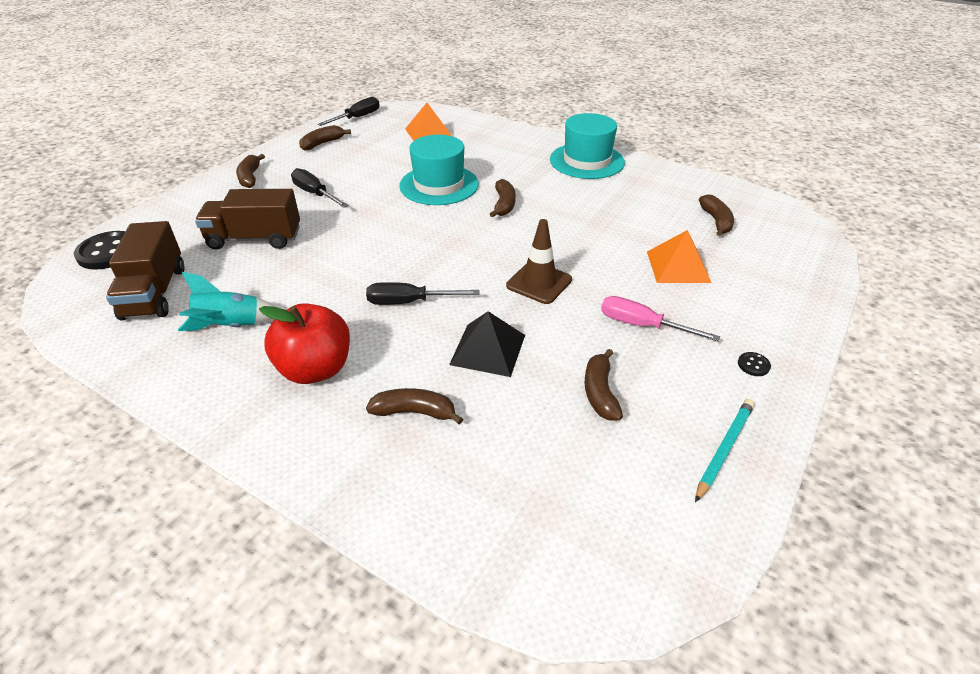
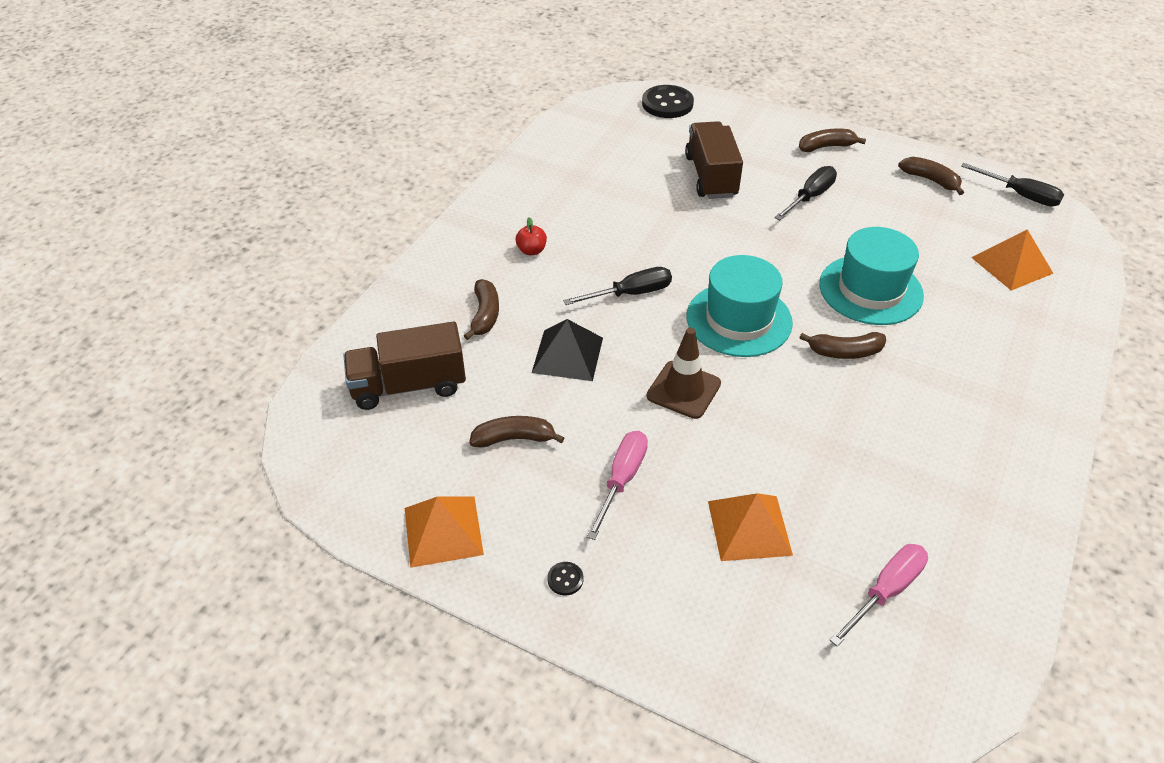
camera: 85 degrees right, 5 degrees up
(155, 293) = (616, 143): brown truck -> brown truck (408, 386)
(230, 326) = (579, 193): turquoise rocket -> none
(315, 369) = (531, 250): red apple -> red apple, size x0.45
(409, 302) = (630, 294): black screwdriver -> black screwdriver turned 75 degrees clockwise
(587, 161) = (1012, 439): turquoise hat -> turquoise hat (739, 319)
(716, 221) = (885, 591): brown banana -> pink screwdriver
(724, 449) = (443, 531): turquoise pencil -> orange pyramid

